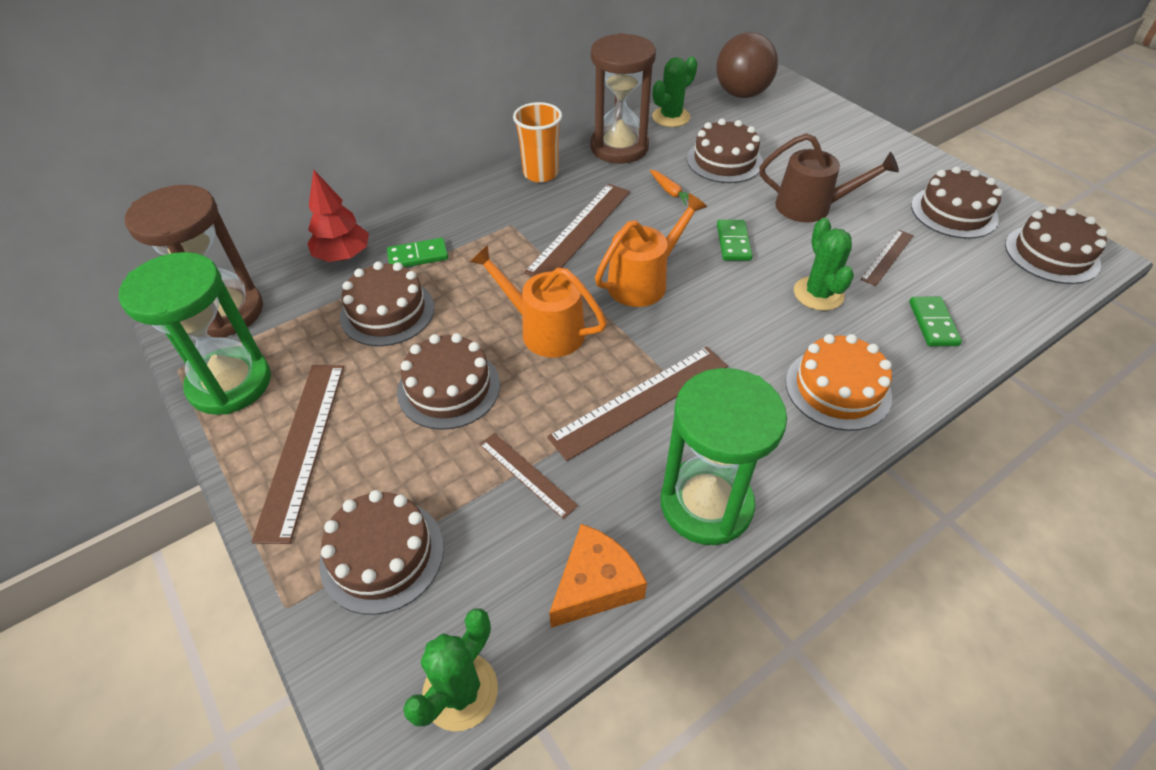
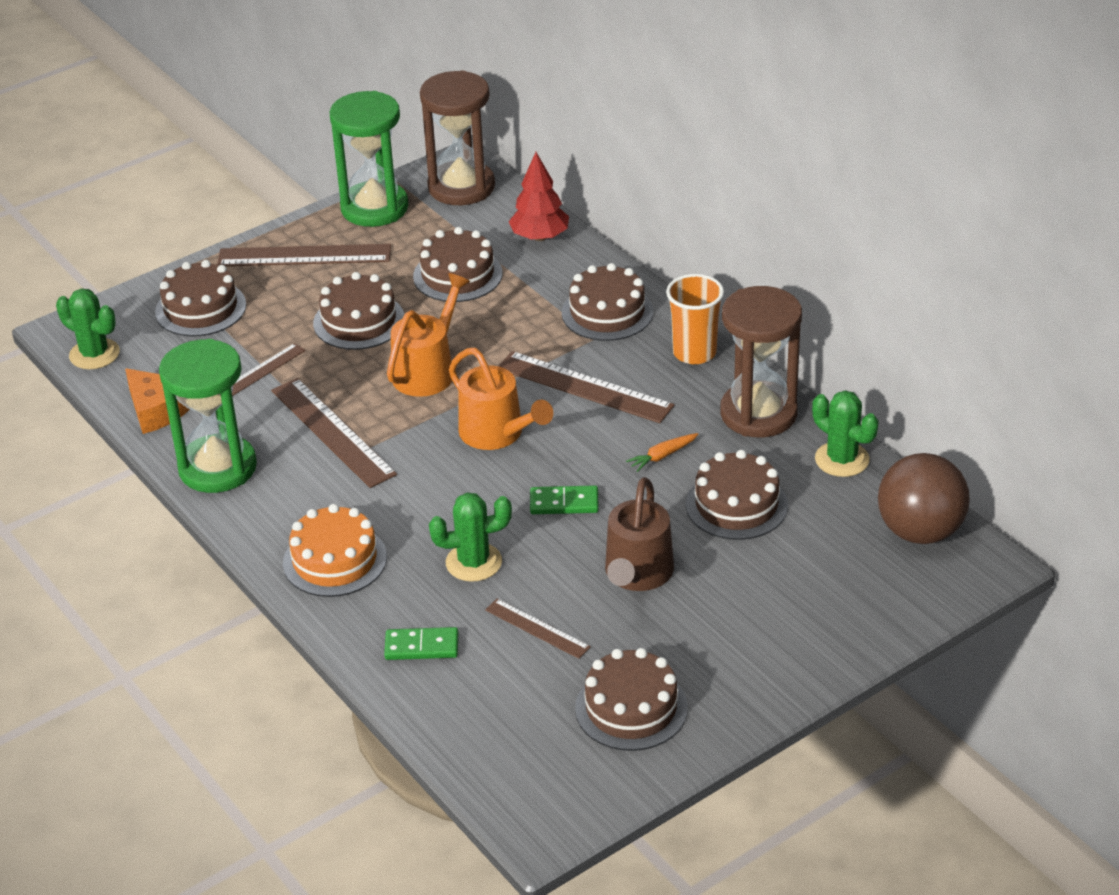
camera: 90 degrees right, 10 degrees down
(418, 256) = (539, 282): green domino -> none
(1051, 254) = (543, 784): brown cake -> brown cake (607, 312)

